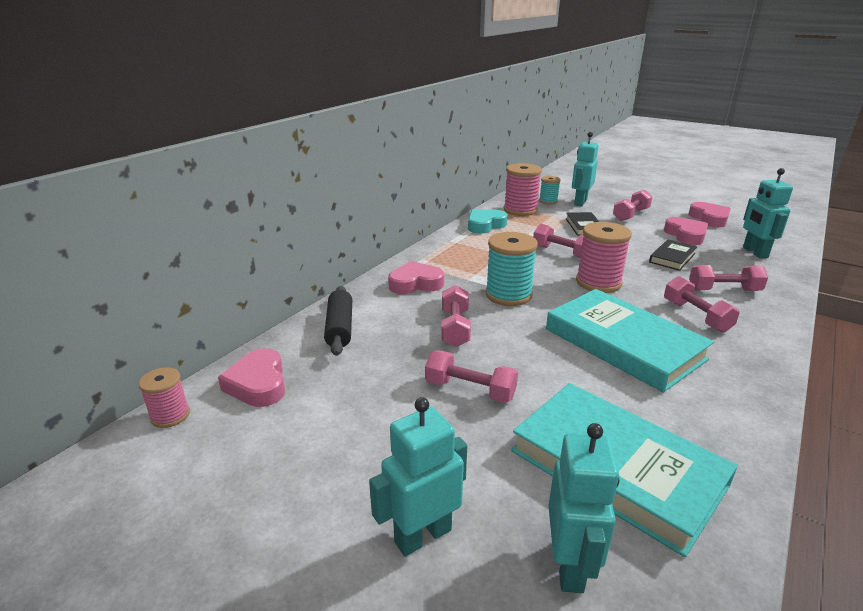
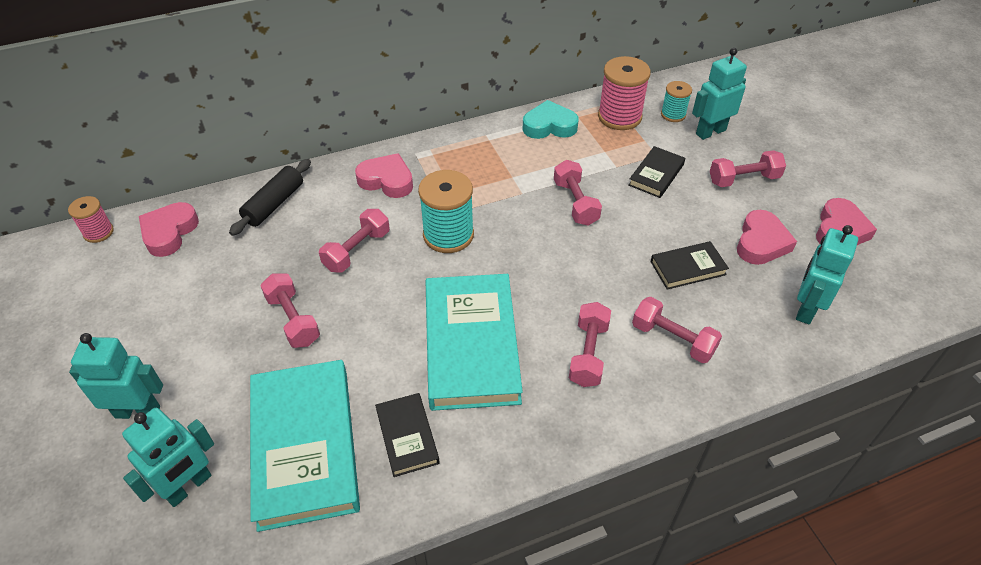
camera: 35 degrees right, 20 degrees up
(598, 283) = (554, 262): pink spool -> none
(675, 417) = (407, 436): none -> black book

